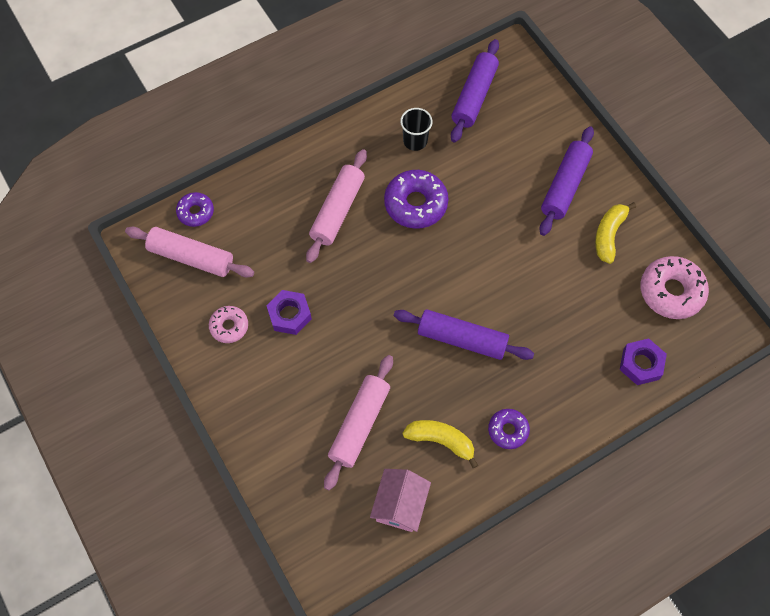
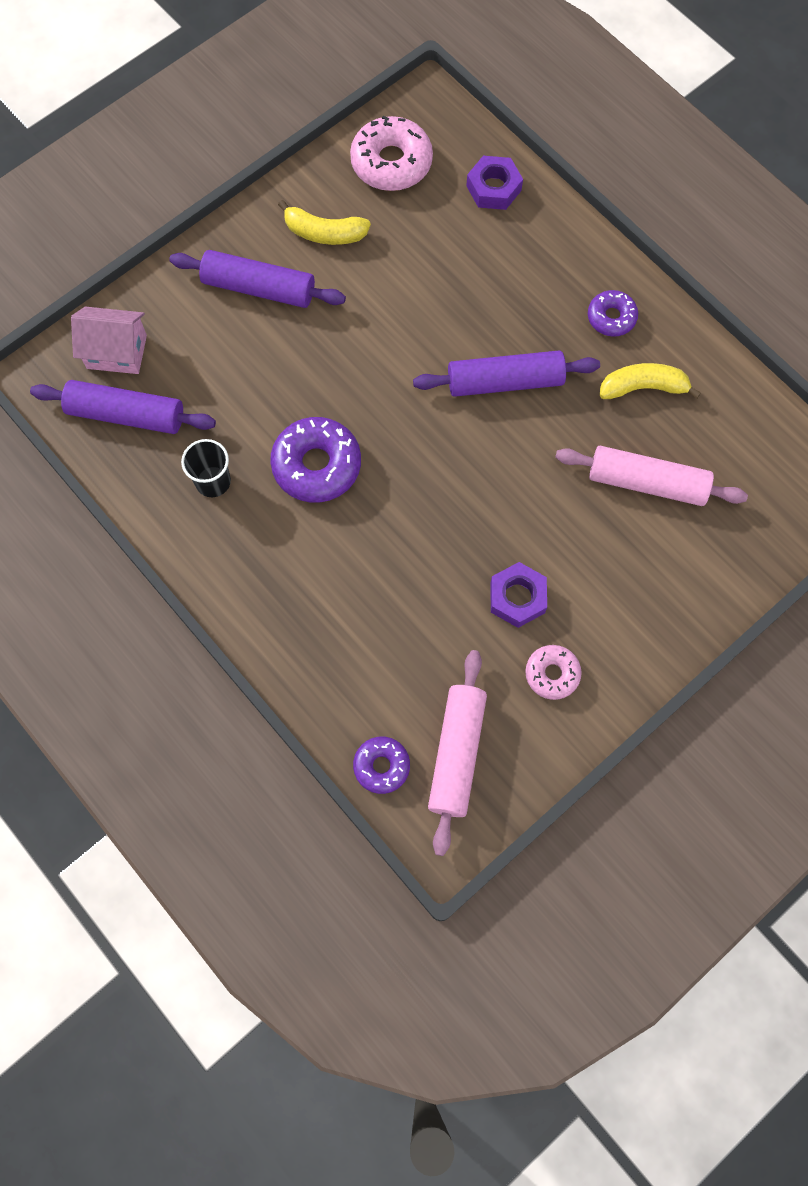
camera: 100 degrees left, 5 degrees up
(337, 211) = (345, 566): pink rolling pin -> none
(400, 505) = (734, 421): pink house -> pink house (117, 352)
(441, 441) = (643, 387): yellow banana -> yellow banana turned 75 degrees clockwise
(462, 339) = (505, 382): purple rolling pin -> purple rolling pin turned 75 degrees clockwise

